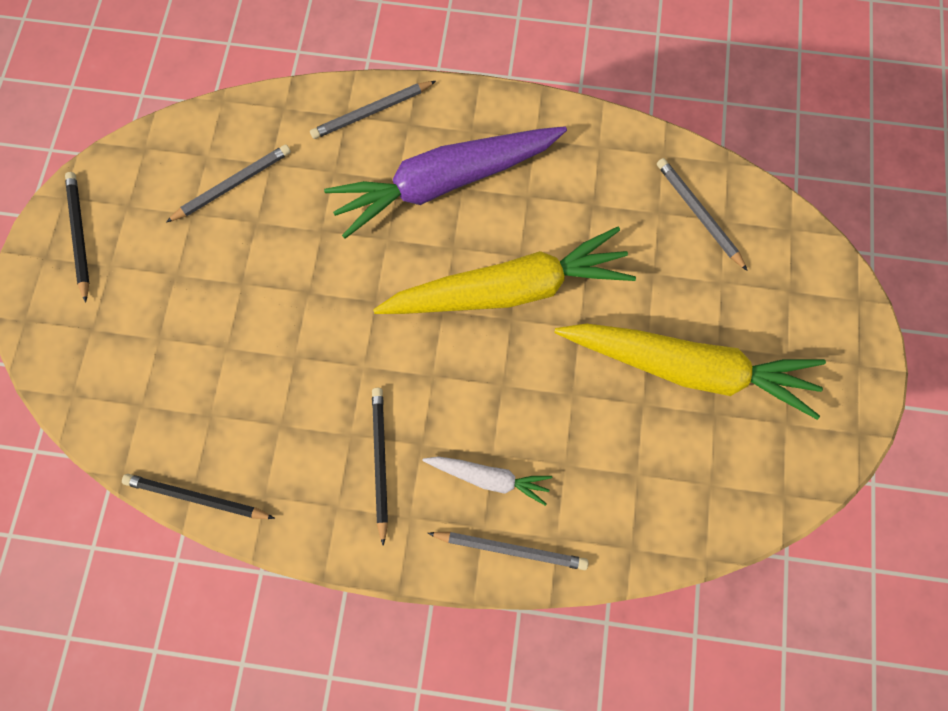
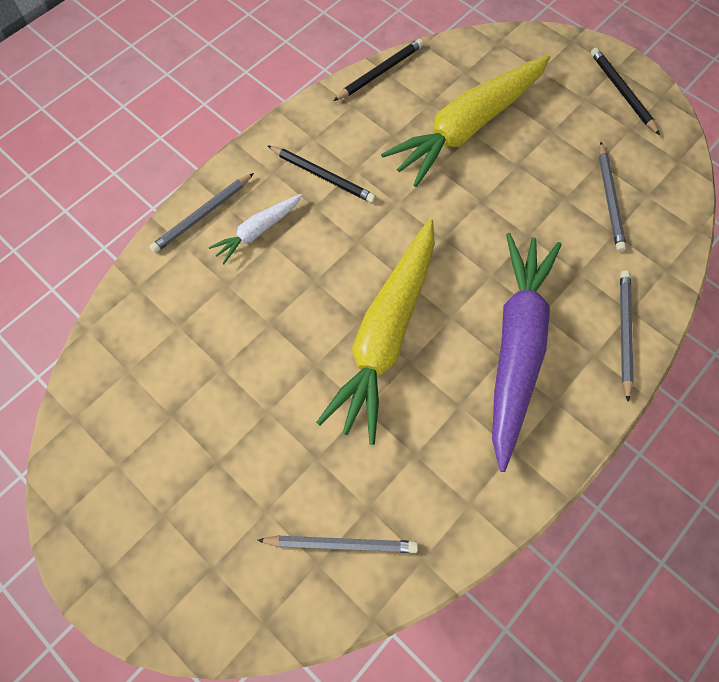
camera: 125 degrees right, 5 degrees down
(79, 235) = (622, 92): black pencil -> black pencil turned 135 degrees counterclockwise
(688, 369) = (219, 422): yellow carrot -> yellow carrot (468, 127)

